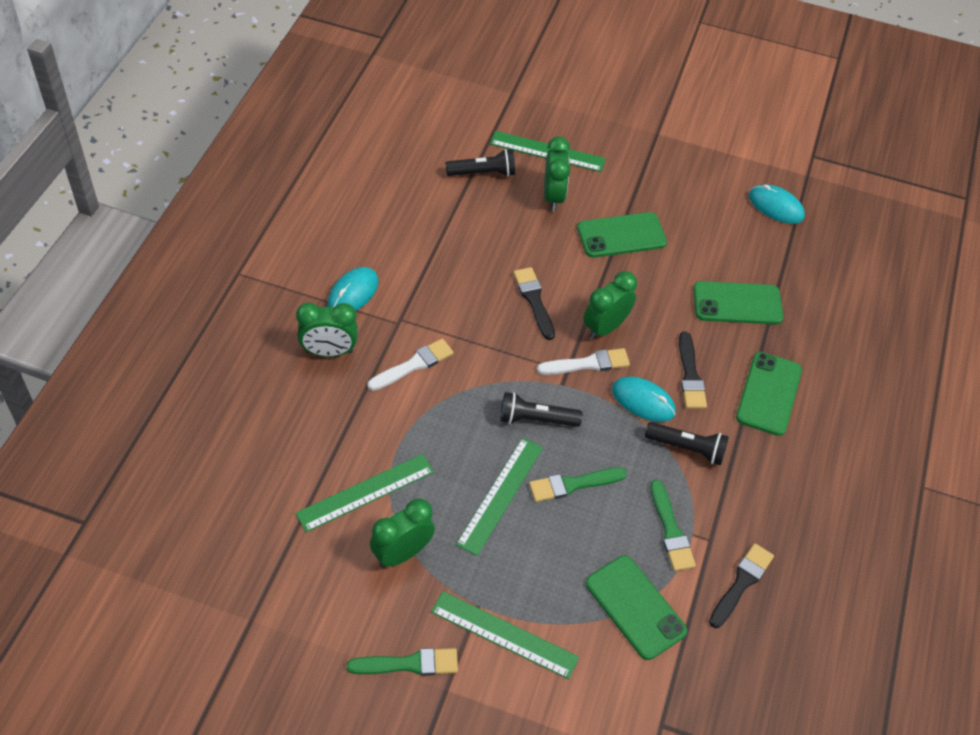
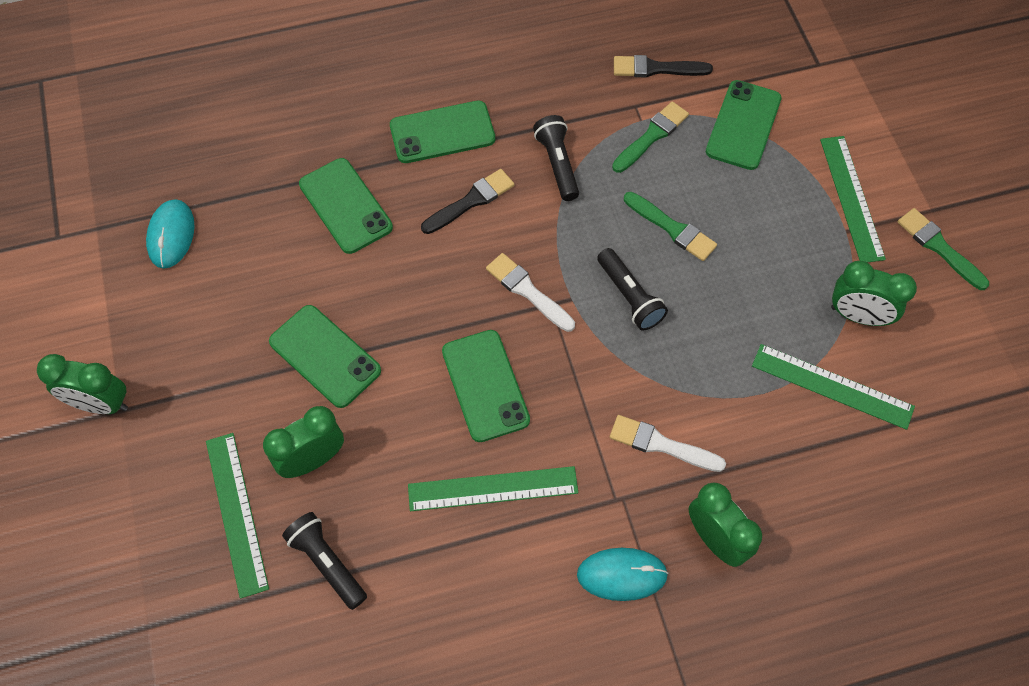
camera: 120 degrees left, 10 degrees up
(500, 495) = (733, 277): green ruler -> green ruler (493, 488)
(534, 300) = (485, 385): black brush -> green phone
(605, 327) = (469, 301): green clock -> green clock (100, 404)
(643, 401) = (534, 223): turquoise mouse -> none

